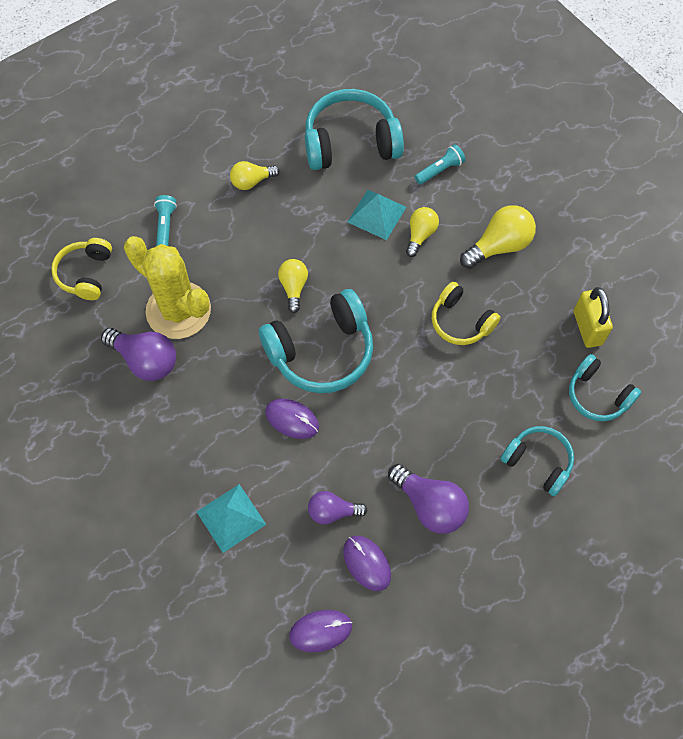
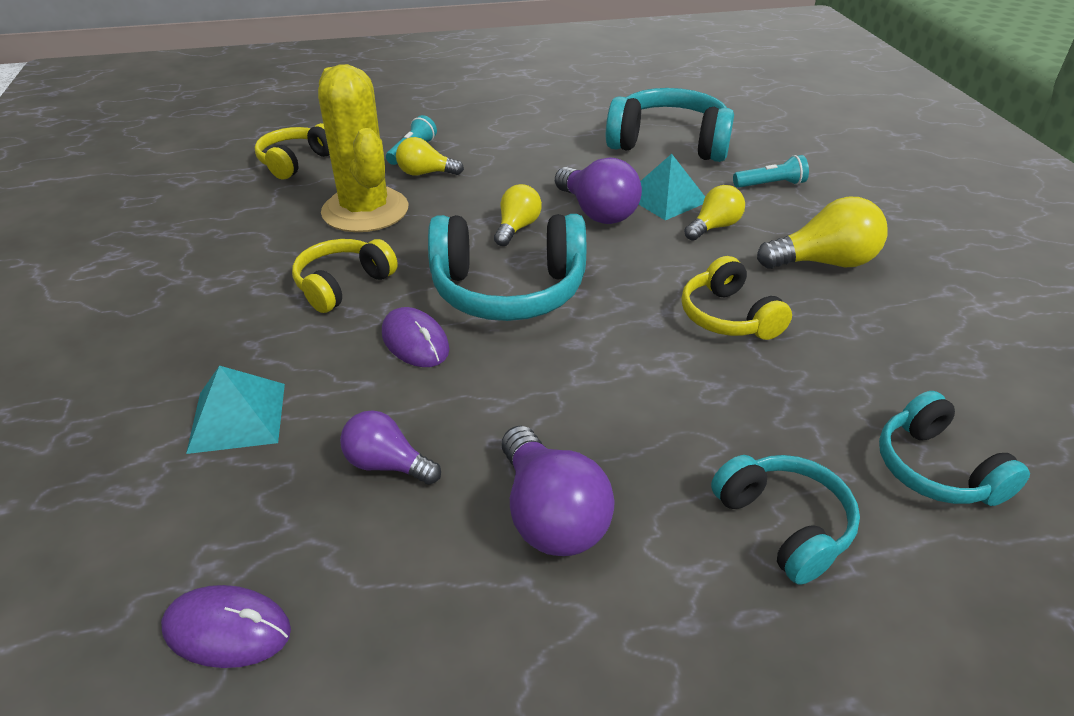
camera: 25 degrees right, 25 degrees down
(145, 360) = (288, 237): purple light bulb -> purple light bulb (597, 212)
(215, 390) = (343, 285): none -> yellow headphones
(252, 181) = (533, 144): yellow light bulb -> yellow light bulb (425, 173)
(367, 563) = (386, 557): purple mouse -> none
(587, 328) = (941, 380): yellow padlock -> none

